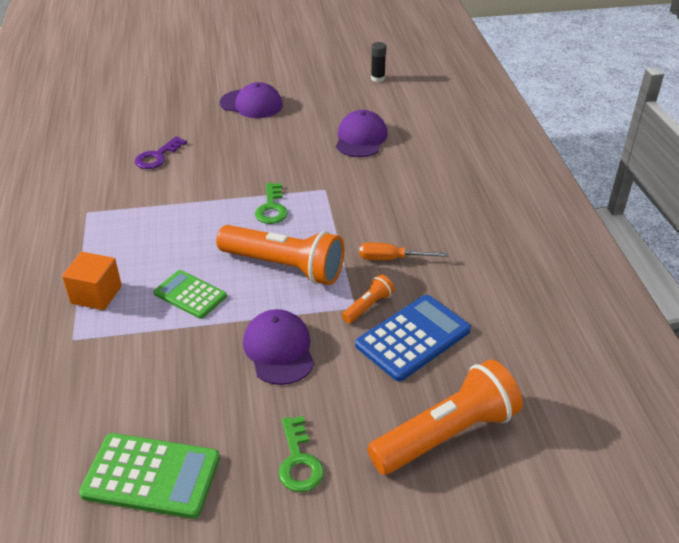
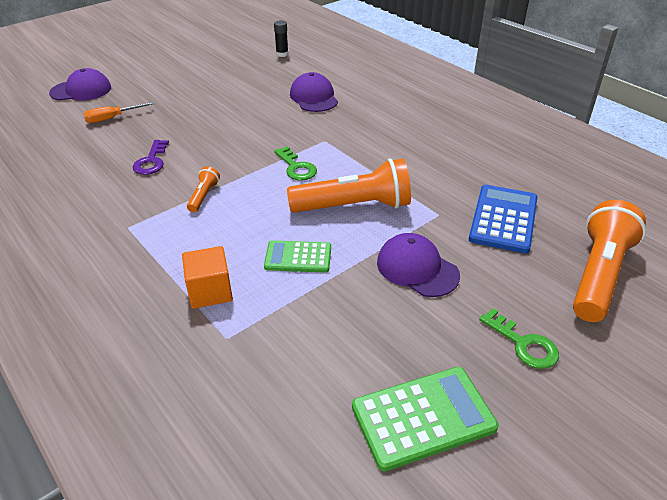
camera: 30 degrees left, 0 degrees up
(251, 104) = (196, 98): purple cap -> purple cap (81, 90)
(368, 306) = (448, 210): orange flashlight -> orange flashlight (204, 196)
(391, 259) = (428, 171): orange screwdriver -> orange screwdriver (112, 118)

